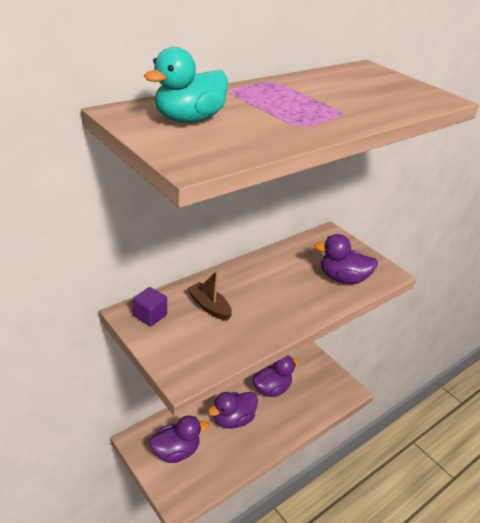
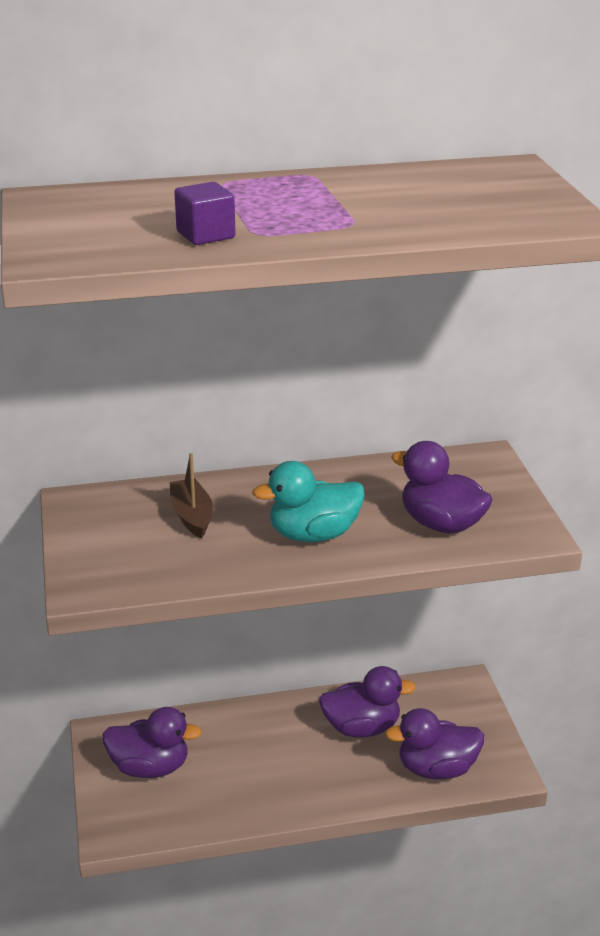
camera: 30 degrees right, 5 degrees down
(150, 315) = (100, 509): purple cube -> purple cube (205, 235)
(189, 119) = (114, 212): turquoise duck -> turquoise duck (313, 535)
(233, 419) = (266, 752): purple duck -> purple duck (436, 769)

